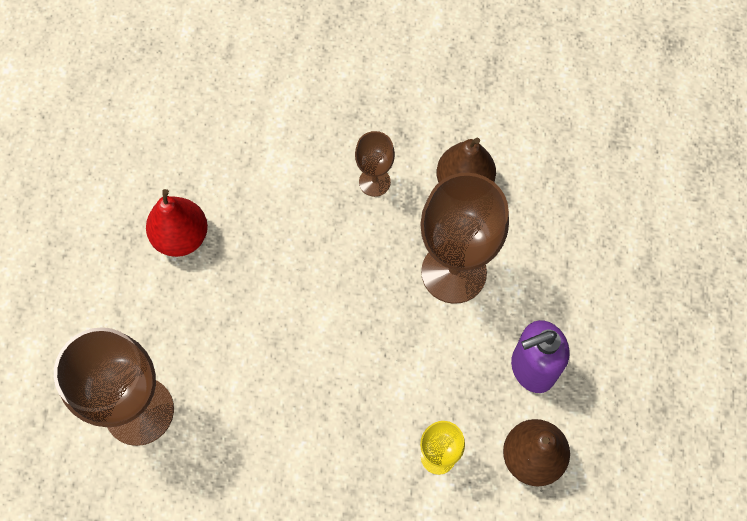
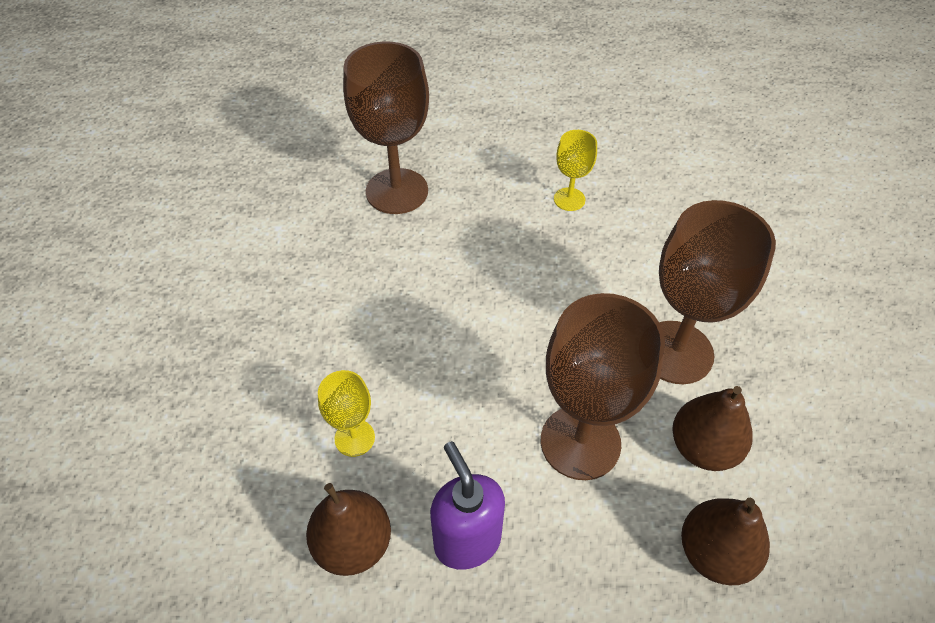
camera: 85 degrees right, 15 degrees down
(181, 237) = (569, 199): red pear -> yellow goblet
(374, 182) = (675, 352): brown goblet -> brown goblet, size x1.99
(546, 196) = (714, 553): none -> brown pear

